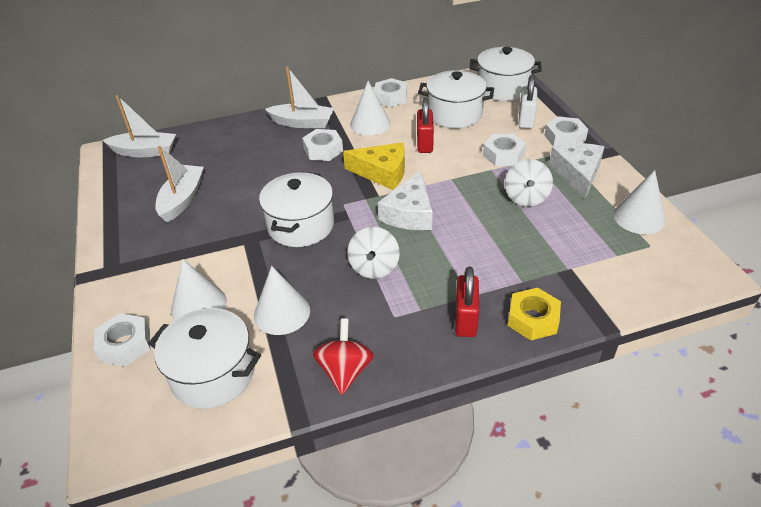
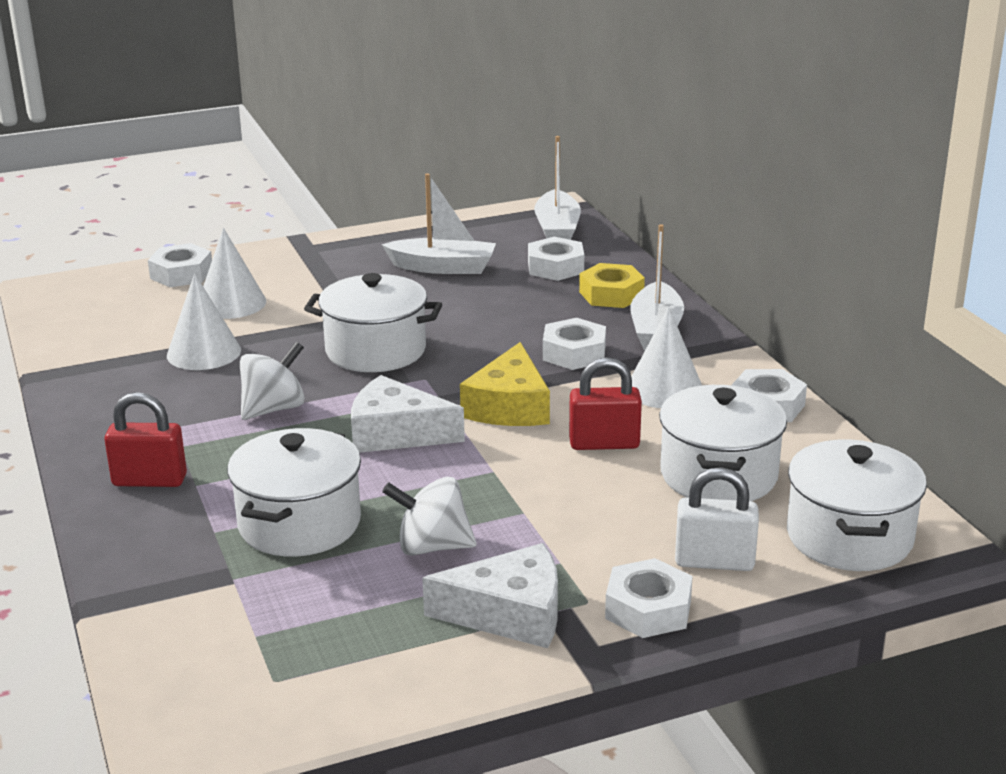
camera: 85 degrees right, 15 degrees down
(213, 374) = (120, 324): white pot -> white pot (299, 524)
(345, 371) = (93, 398): red spinning top -> none
(374, 267) = (274, 409): white spinning top -> white spinning top turned 135 degrees clockwise
(503, 155) = (573, 528): white nut -> white nut (555, 267)
(533, 319) = (131, 536): yellow nut -> yellow nut (611, 294)
(639, 217) = (360, 678): white cone -> none

